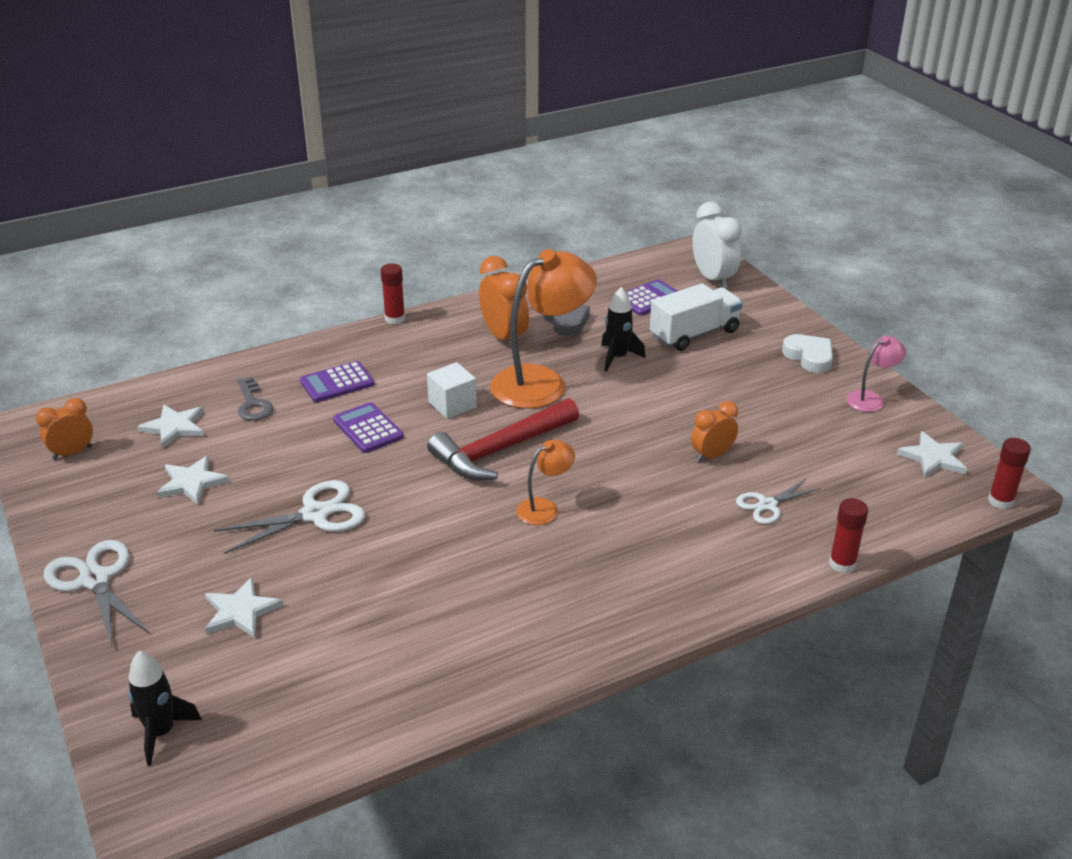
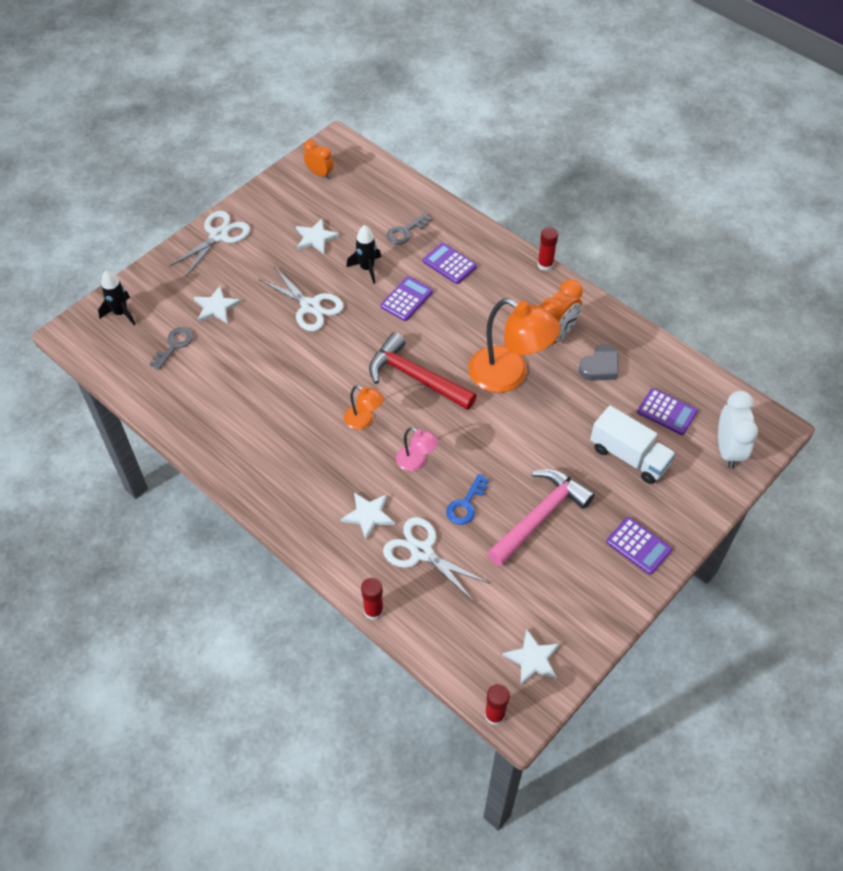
camera: 70 degrees right, 20 degrees up
(174, 427) = (364, 206): white star -> white star (368, 515)
(283, 675) = (174, 345): none -> grey key
(452, 405) = (455, 334): white cube -> none
(617, 358) = (566, 413): black rocket -> black rocket (367, 268)
(712, 456) = (466, 504): orange clock -> blue key
(713, 279) = (728, 450): white clock -> white clock turned 45 degrees counterclockwise
(749, 408) = (539, 516): none -> pink hammer
(767, 505) = (421, 551): white scissors -> white scissors, size x1.60
(809, 357) = (638, 546): white heart -> purple calculator
(871, 399) = (597, 602): pink lamp -> pink lamp (416, 462)

